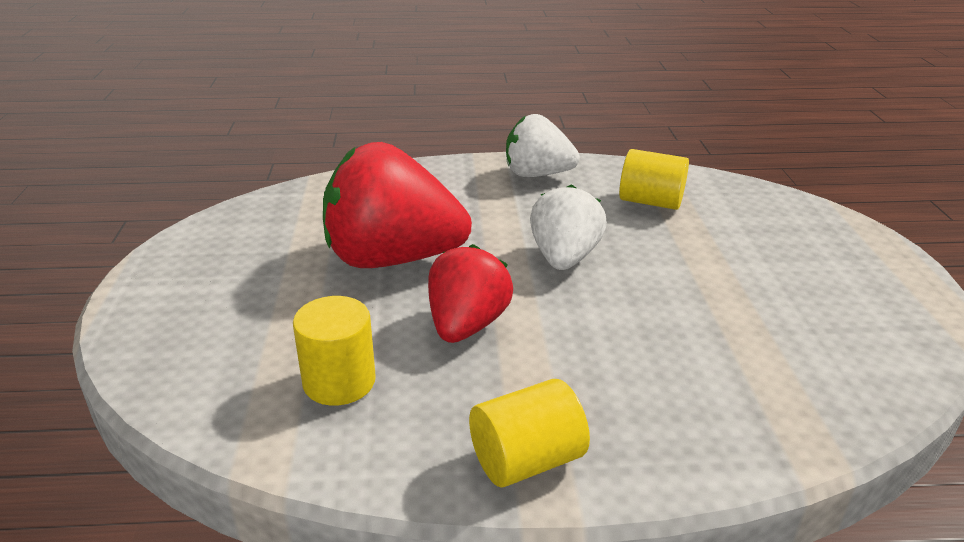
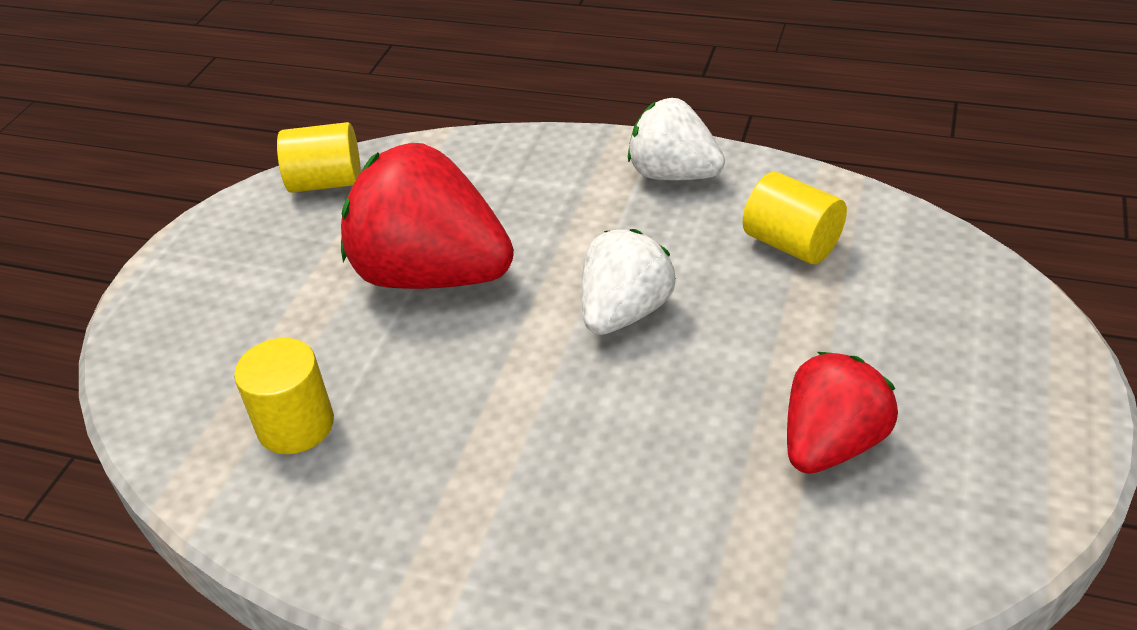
camera: 25 degrees right, 10 degrees up
(466, 325) = (459, 384): red strawberry -> red strawberry (831, 444)
(526, 460) = (422, 566): yellow cylinder -> yellow cylinder (326, 182)

